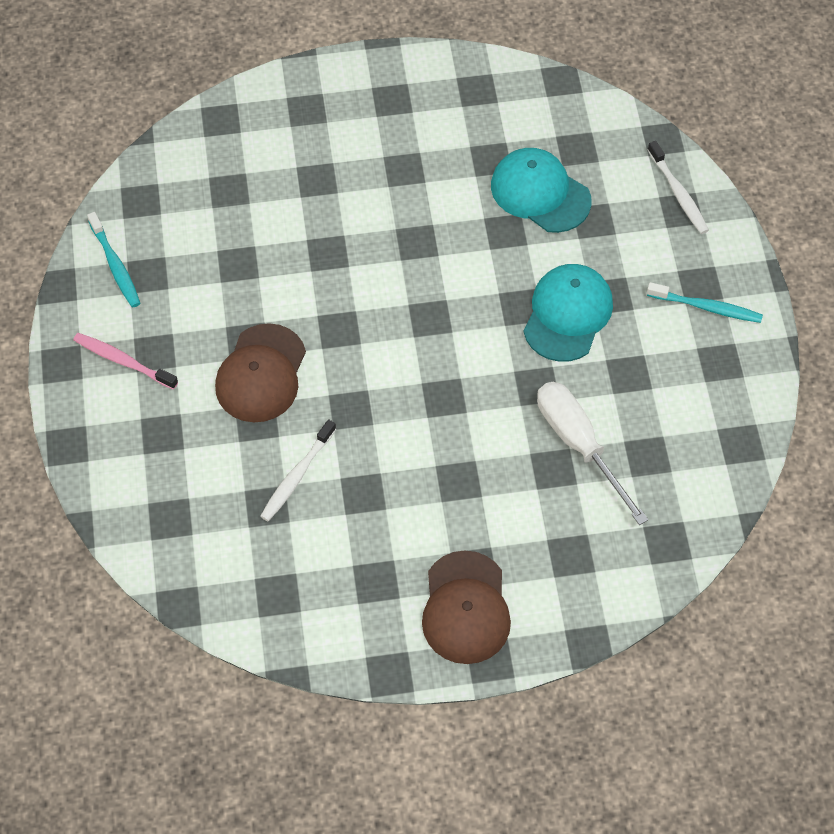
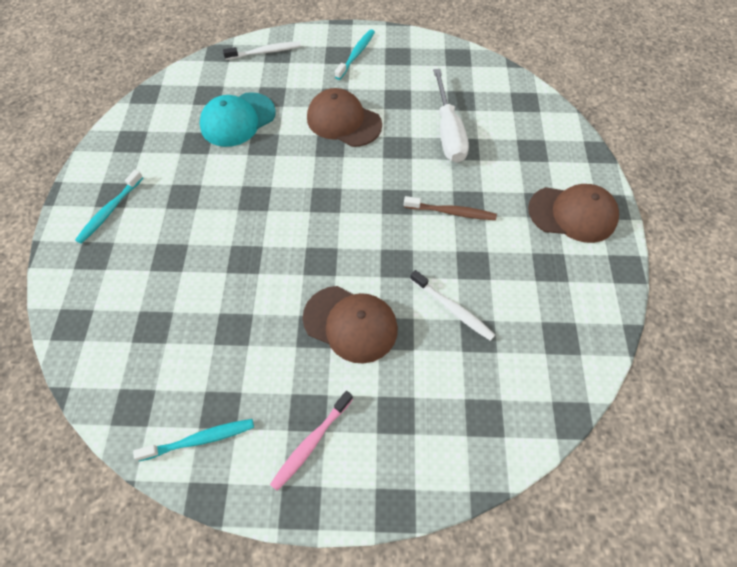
camera: 80 degrees left, 0 degrees up
(368, 104) = (110, 211): none -> turquoise toothbrush
(438, 461) = (451, 212): none -> brown toothbrush
(567, 314) = (343, 121): turquoise cap -> brown cap
(579, 444) = (448, 132): white screwdriver -> white screwdriver turned 75 degrees counterclockwise

